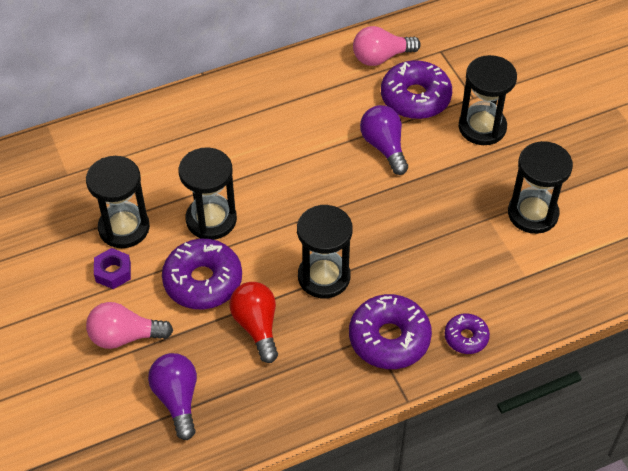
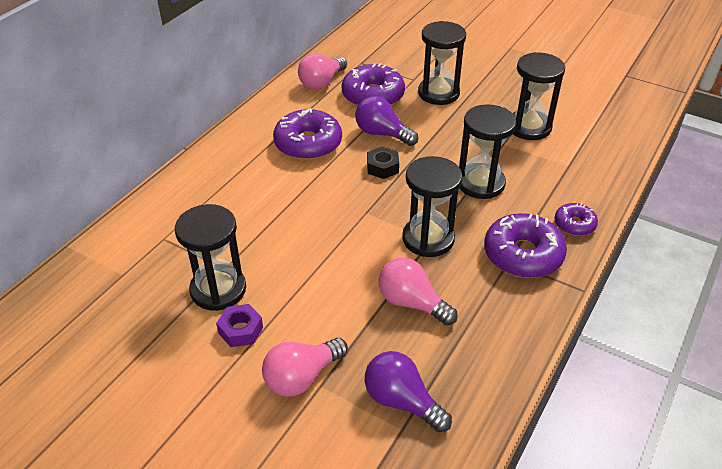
camera: 35 degrees left, 10 degrees down
(203, 281) = (331, 294): purple donut -> purple donut (308, 144)
(211, 219) = (293, 245): black hourglass -> black hourglass (480, 183)
(257, 326) = (412, 303): red light bulb -> pink light bulb
(351, 183) = (382, 167): none -> black nut

